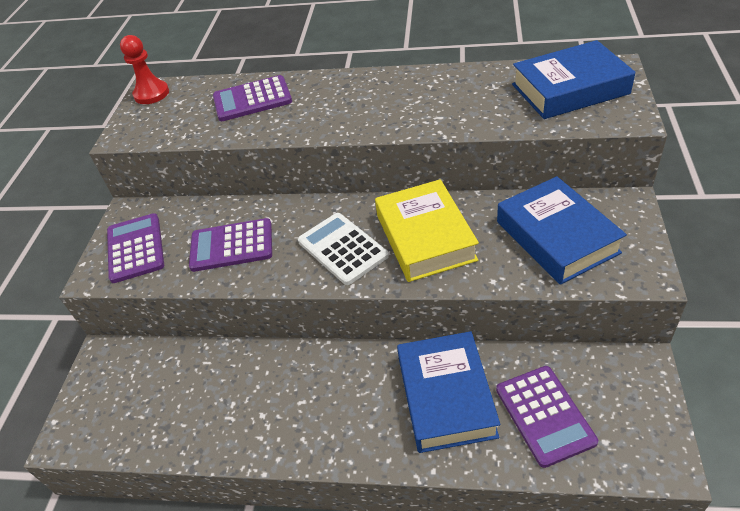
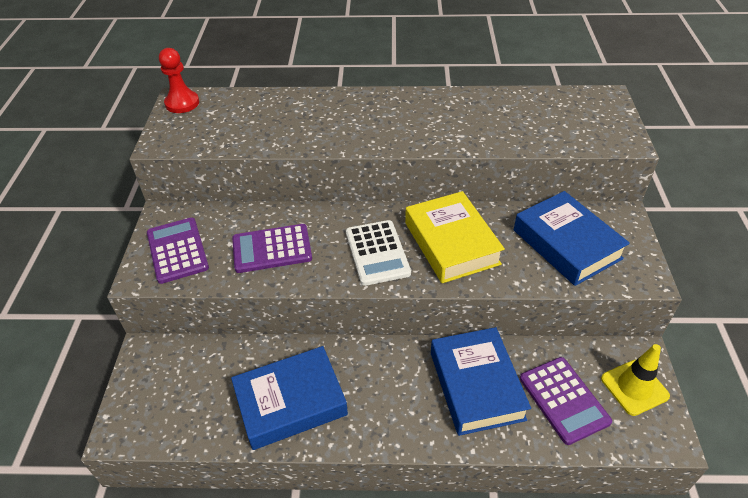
camera: 10 degrees left, 0 degrees up
(252, 99) = (283, 112): purple calculator -> none
(342, 249) = (377, 253): white calculator -> white calculator turned 150 degrees counterclockwise
(569, 89) = (572, 114): blue book -> blue book (290, 402)
(630, 402) = (634, 387): none -> yellow traffic cone

